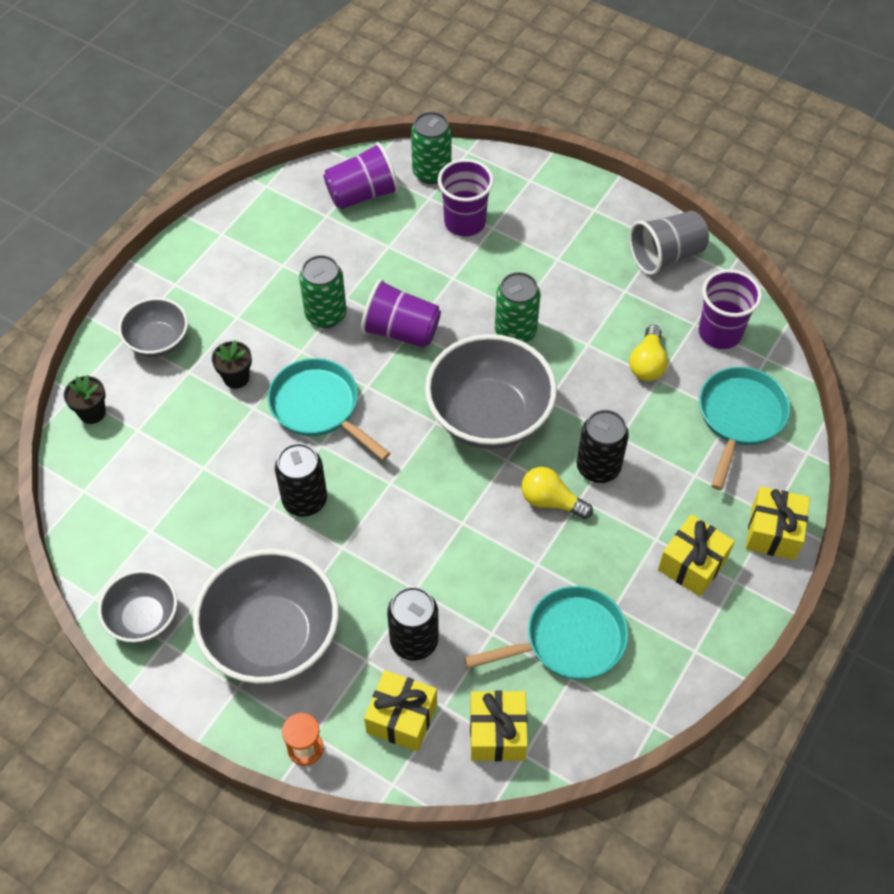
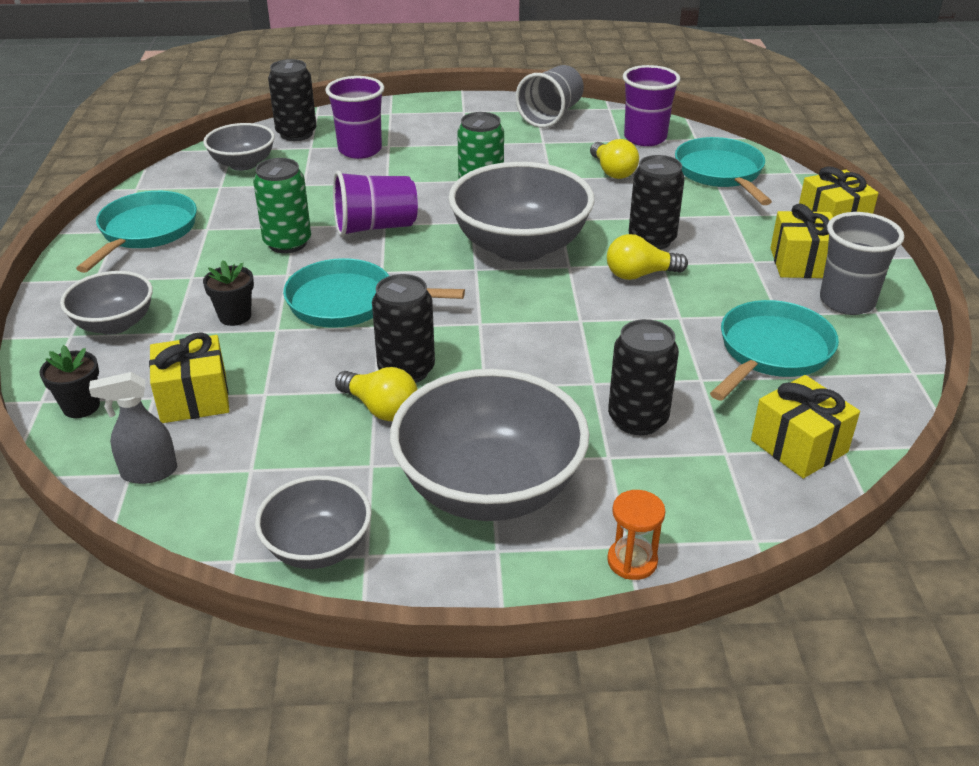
camera: 35 degrees left, 20 degrees down
(94, 496) = (149, 472): none -> grey spray bottle
(239, 246) = (146, 232): none -> turquoise pan
(262, 526) = (380, 408): none -> yellow light bulb
(362, 194) = (243, 164): purple cup -> grey bowl
(402, 718) = (698, 482): yellow gift -> yellow gift (194, 398)
(431, 172) = (296, 134): green can -> black can
(682, 627) = (847, 302): none -> grey cup

